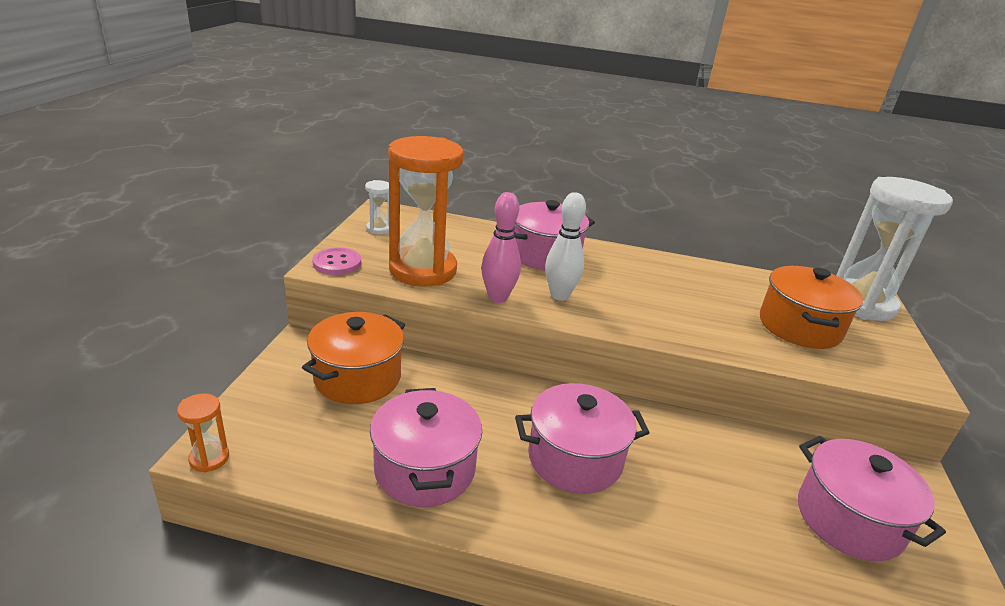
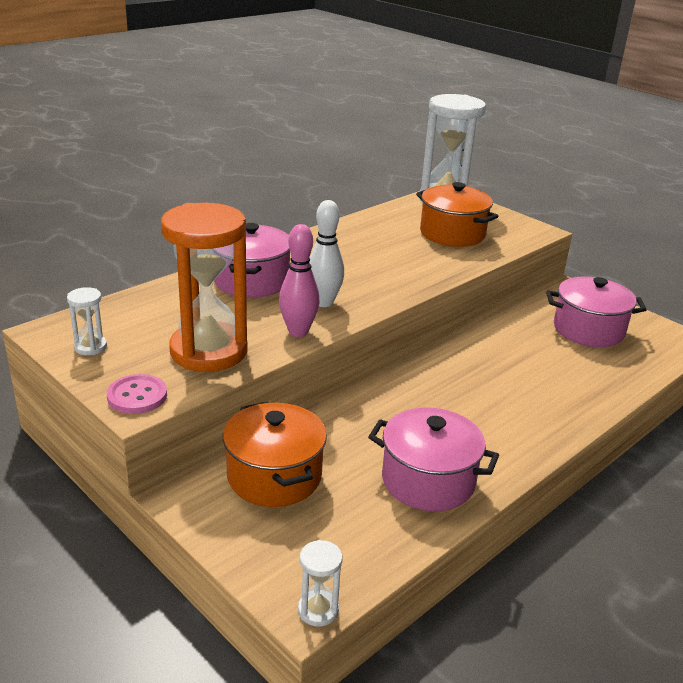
camera: 55 degrees left, 0 degrees up
(209, 458) = (318, 610): orange hourglass -> white hourglass
(575, 458) = (468, 403): pink pot -> none

